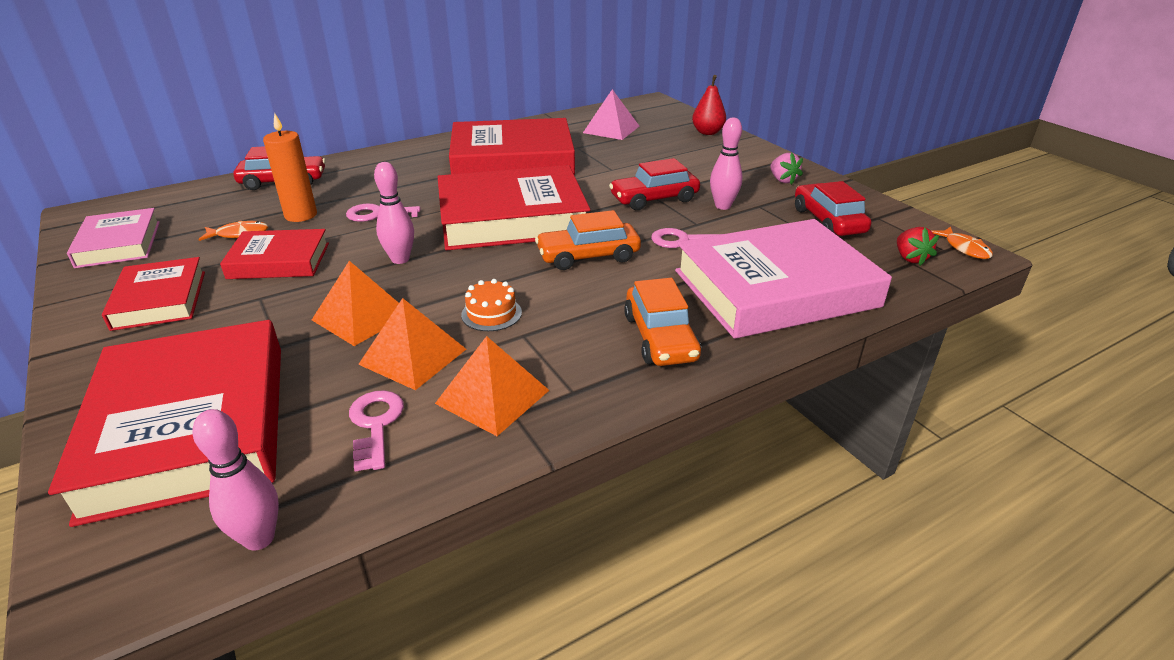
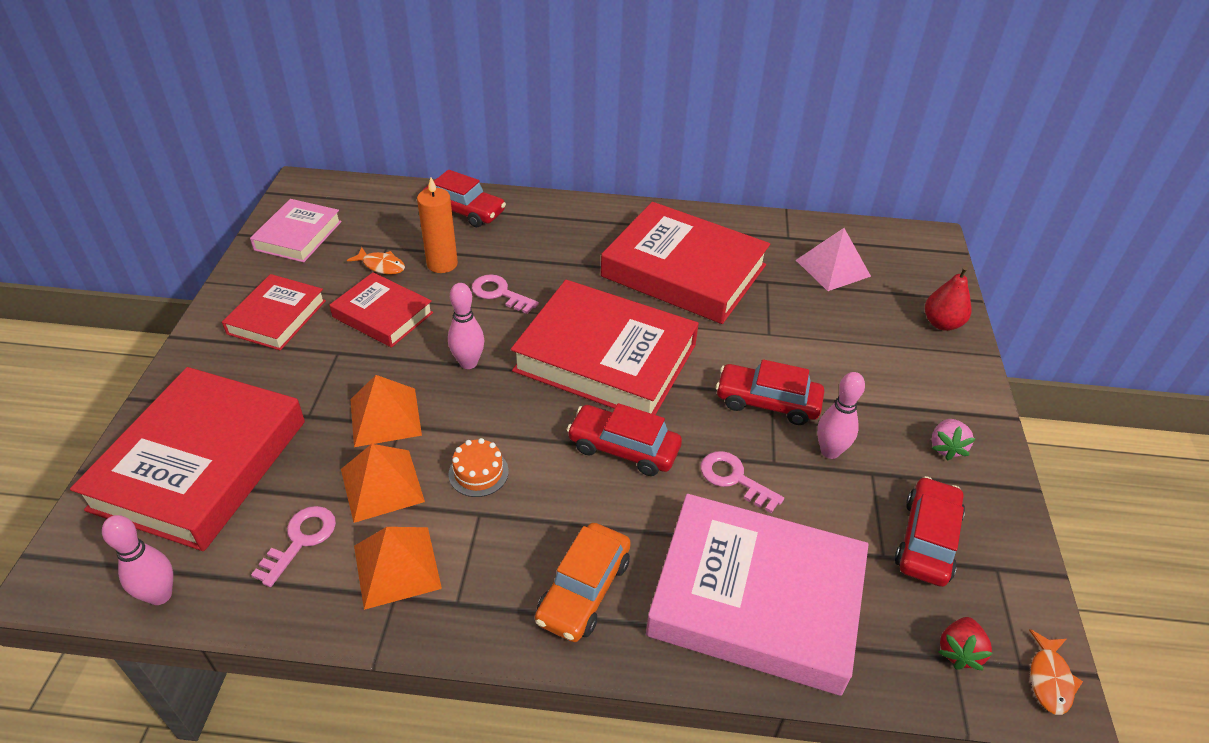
camera: 35 degrees right, 10 degrees up
(588, 256) = (623, 448): orange car -> red car

